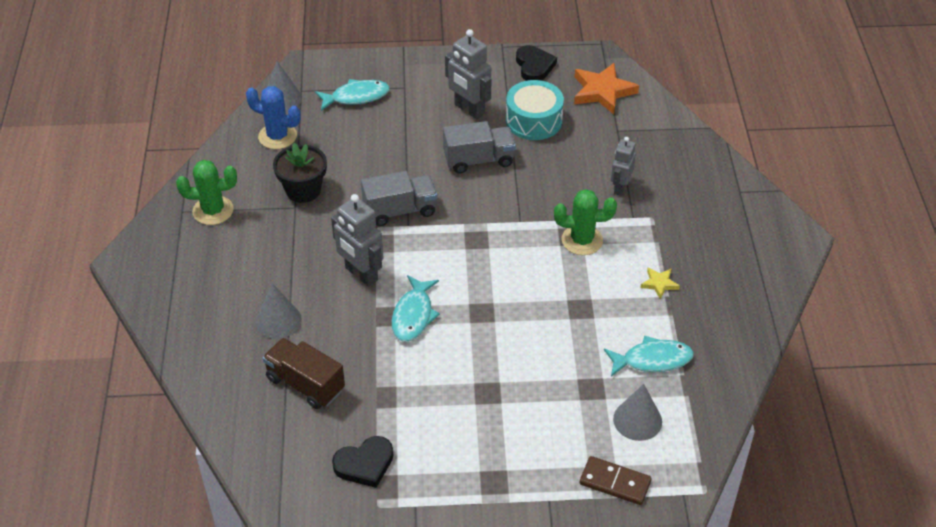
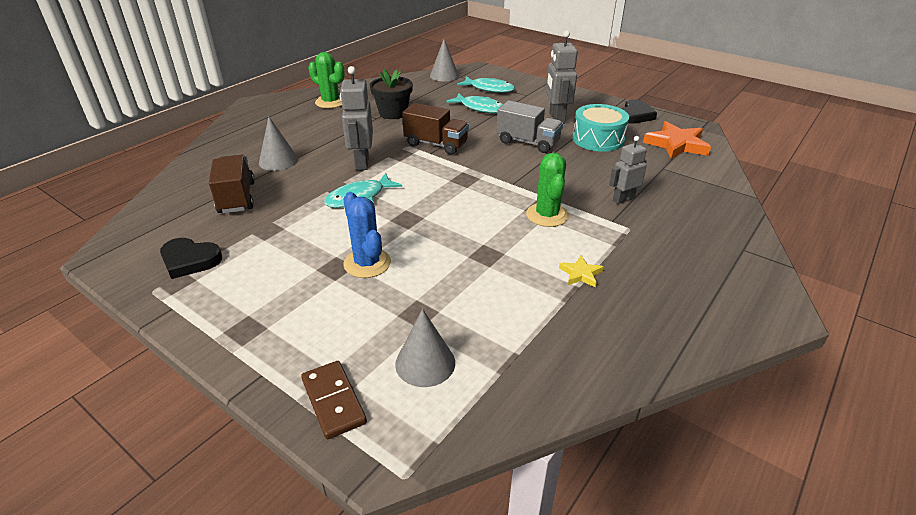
camera: 40 degrees right, 10 degrees down
(277, 136) = (416, 88): blue cactus -> blue cactus (367, 263)
(400, 210) = (436, 144): grey truck -> brown truck
(582, 240) = (547, 215): green cactus -> green cactus turned 45 degrees clockwise
(652, 360) = (502, 325): turquoise fish -> turquoise fish (480, 108)

